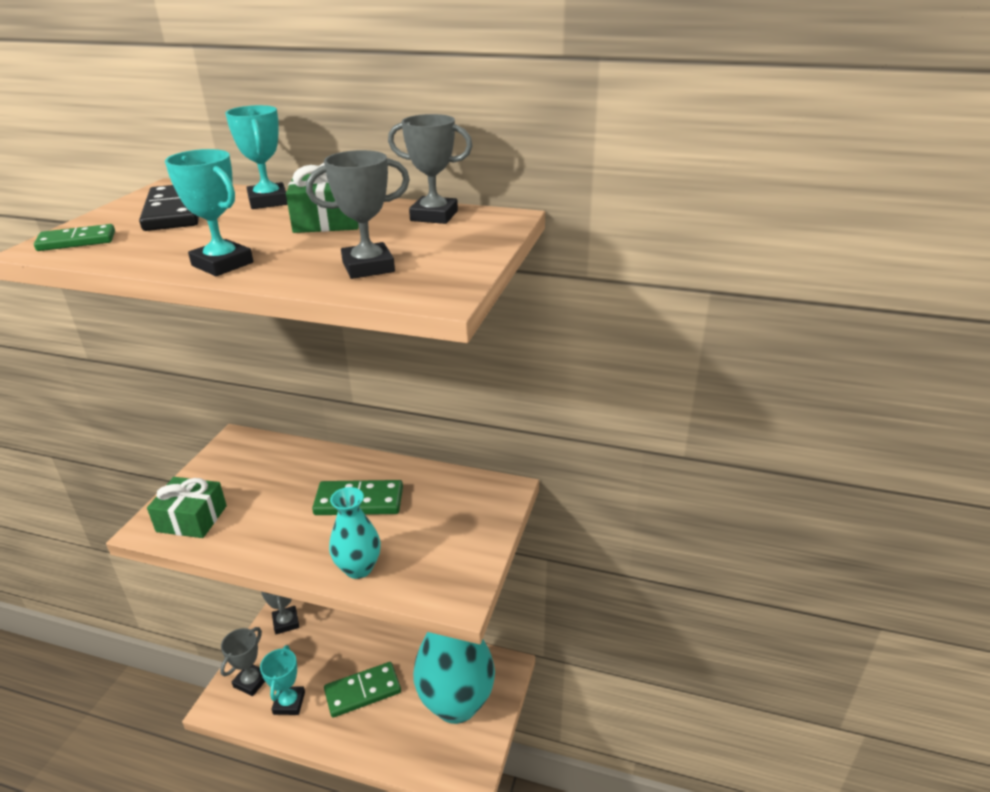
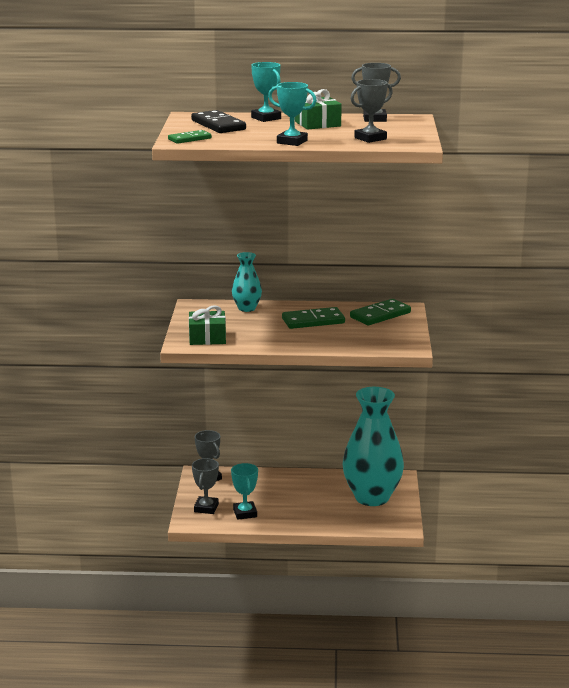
camera: 15 degrees left, 10 degrees down
(358, 568) = (340, 344): turquoise vase -> turquoise vase (247, 308)
(363, 691) = (297, 501): green domino -> green domino (380, 315)

